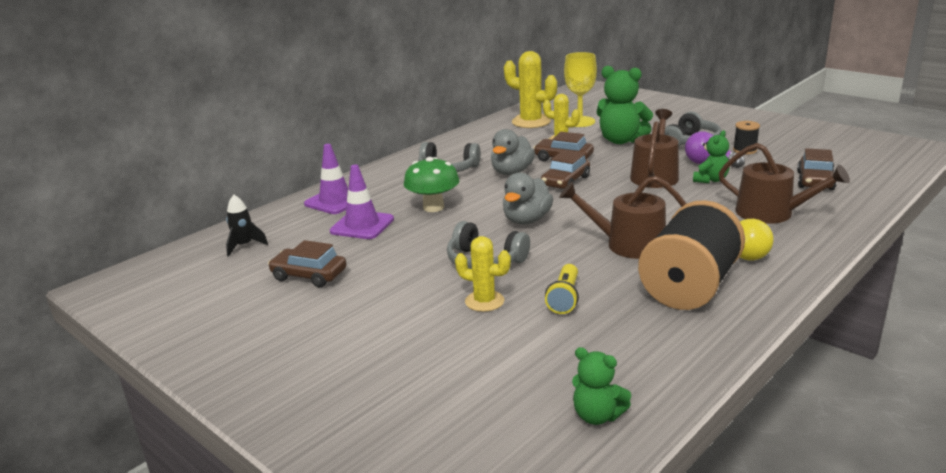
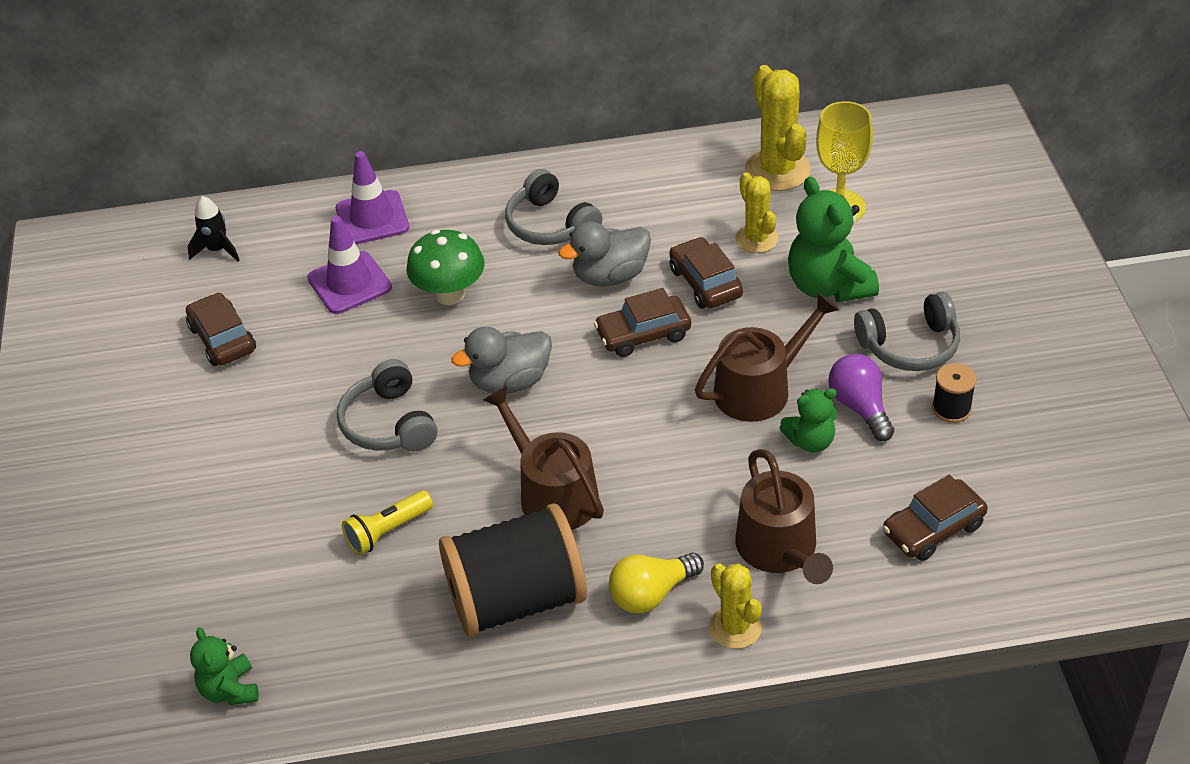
camera: 40 degrees right, 20 degrees up
(484, 301) = (318, 485): yellow cactus -> yellow cactus (735, 627)

